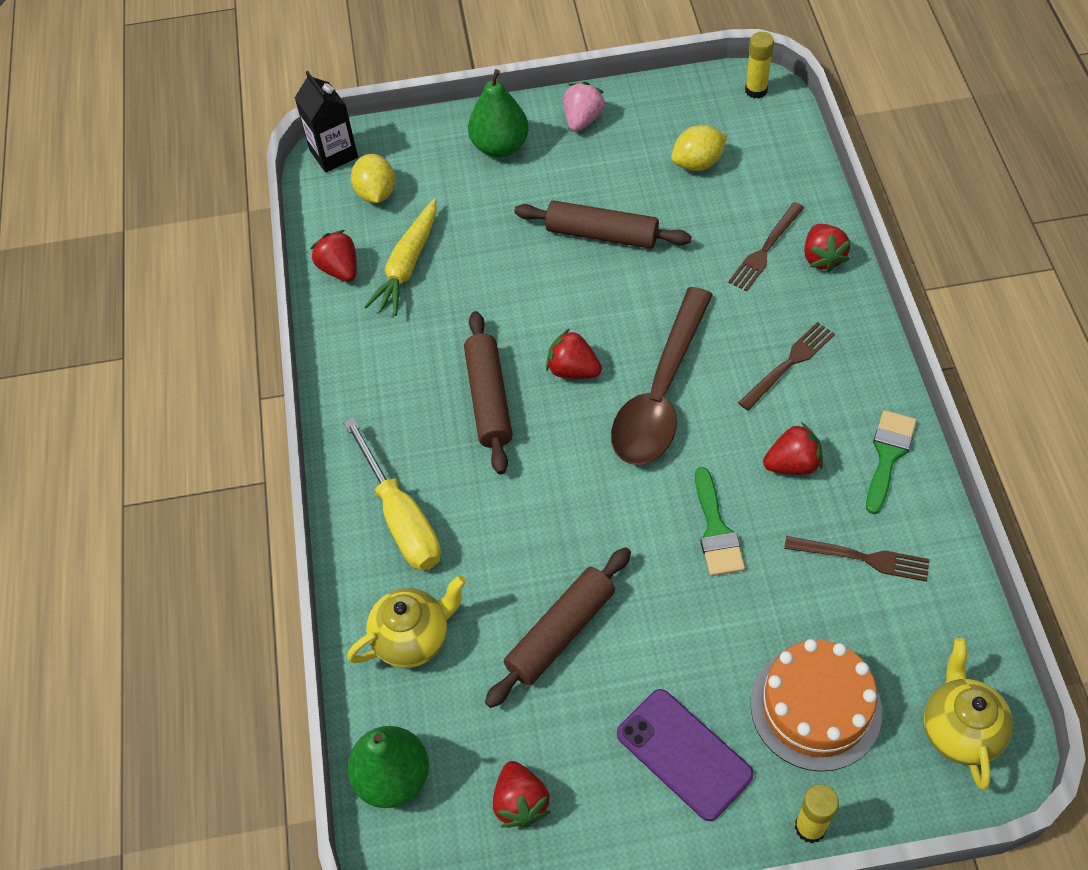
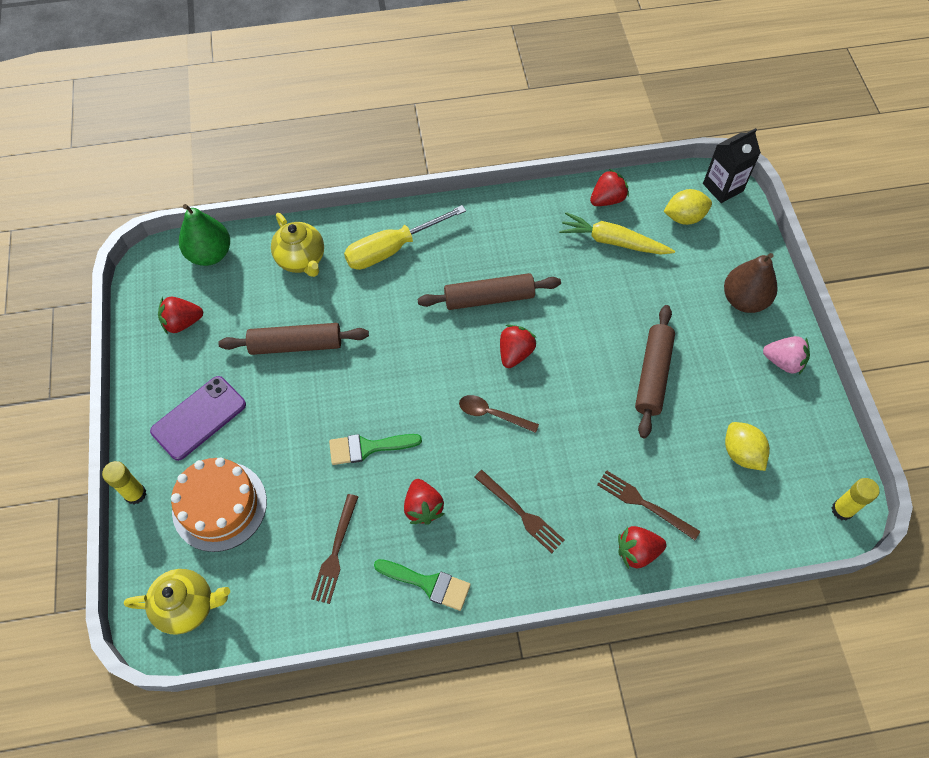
camera: 85 degrees right, 5 degrees up
(500, 146) = (744, 300): green pear -> brown pear
(561, 633) = (296, 345): brown rolling pin -> brown rolling pin turned 45 degrees counterclockwise
(661, 393) = (492, 414): brown spoon -> brown spoon, size x0.46

